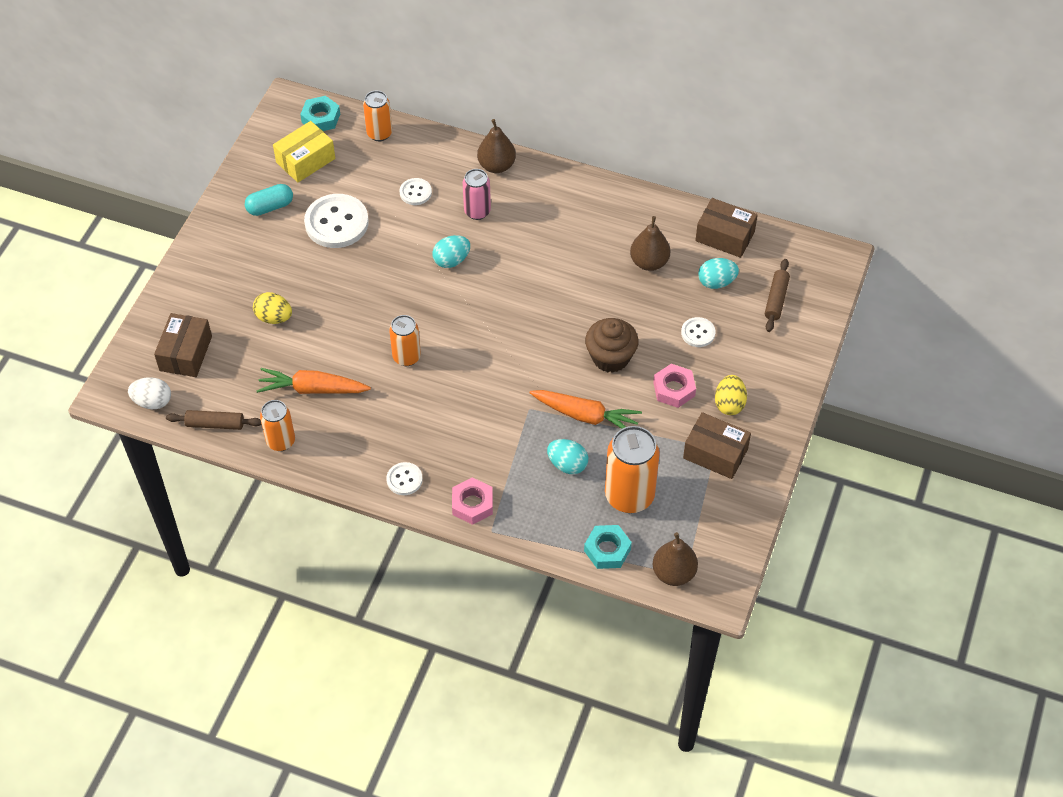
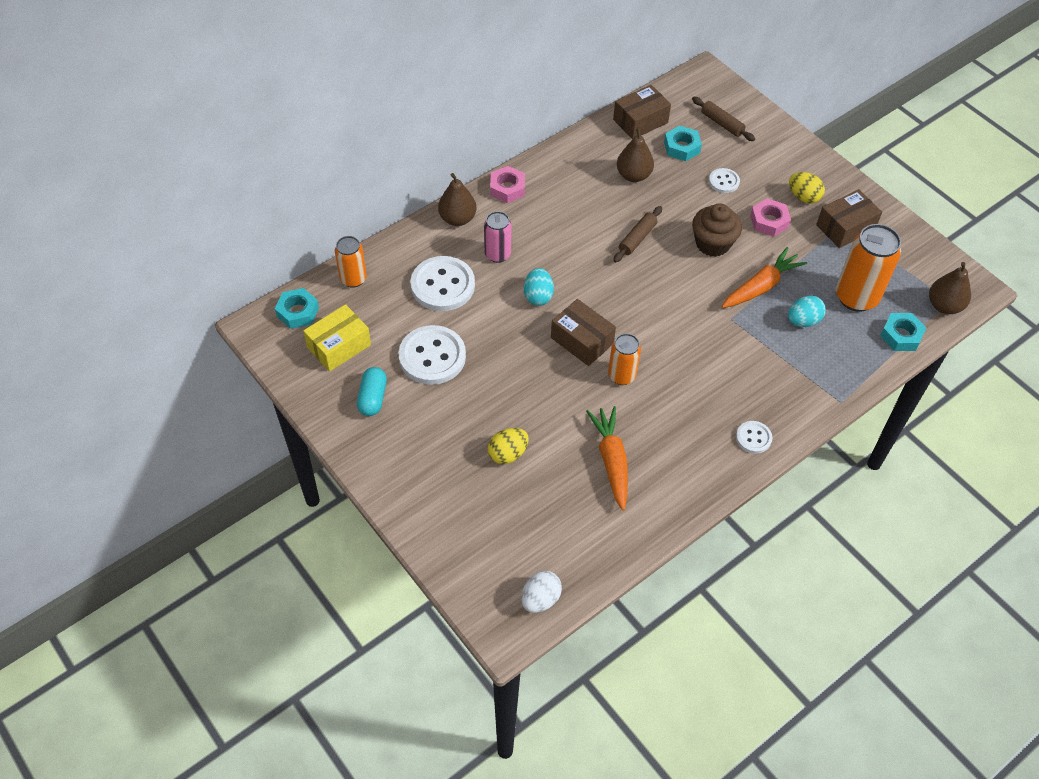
camera: 60 degrees left, 0 degrees up
(186, 353) = (500, 544): brown box -> brown box (582, 340)
(215, 424) = (602, 557): brown rolling pin -> brown rolling pin (637, 238)
(281, 441) = (655, 512): orange can -> none
(305, 160) = (339, 346): yellow box -> yellow box turned 60 degrees clockwise
(313, 389) = (611, 461): orange carrot -> orange carrot turned 135 degrees clockwise
(415, 192) = (442, 285): white button -> white button, size x1.96
(472, 504) = (807, 402): pink nut -> pink nut (507, 188)
(716, 282) = (681, 147): turquoise egg -> turquoise nut

